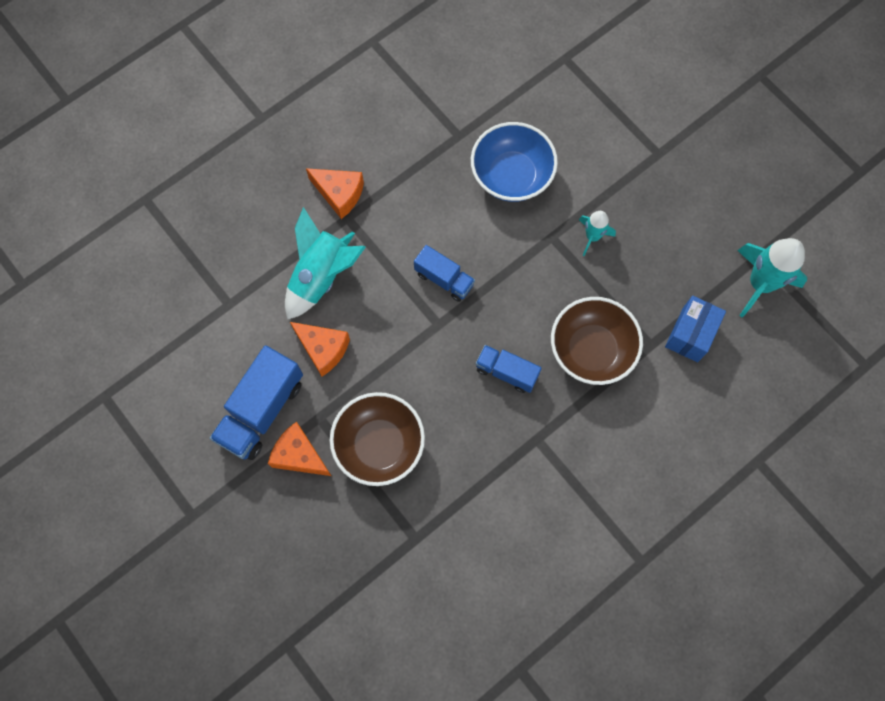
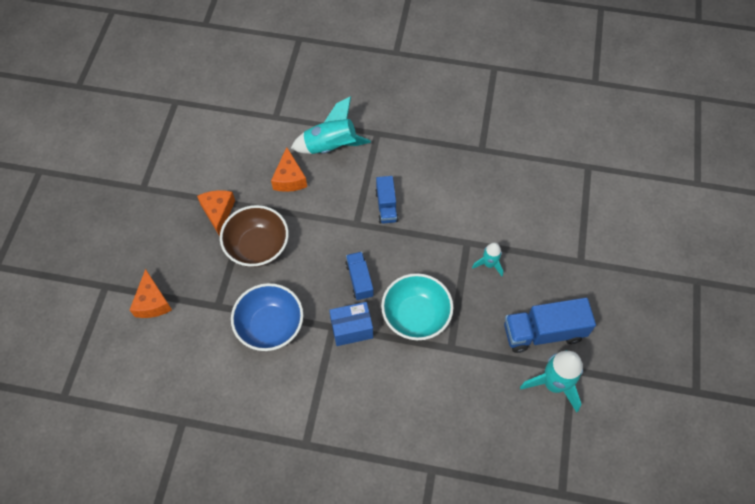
camera: 50 degrees right, 10 degrees down
(261, 410) = (228, 176): blue truck -> blue truck (543, 332)
(339, 194) = (387, 119): orange cheese -> orange cheese (152, 302)
(511, 176) = (484, 193): blue bowl -> blue bowl (270, 326)
(591, 350) = (416, 316): brown bowl -> turquoise bowl
(690, 335) = (479, 366): blue box -> blue box (351, 329)

